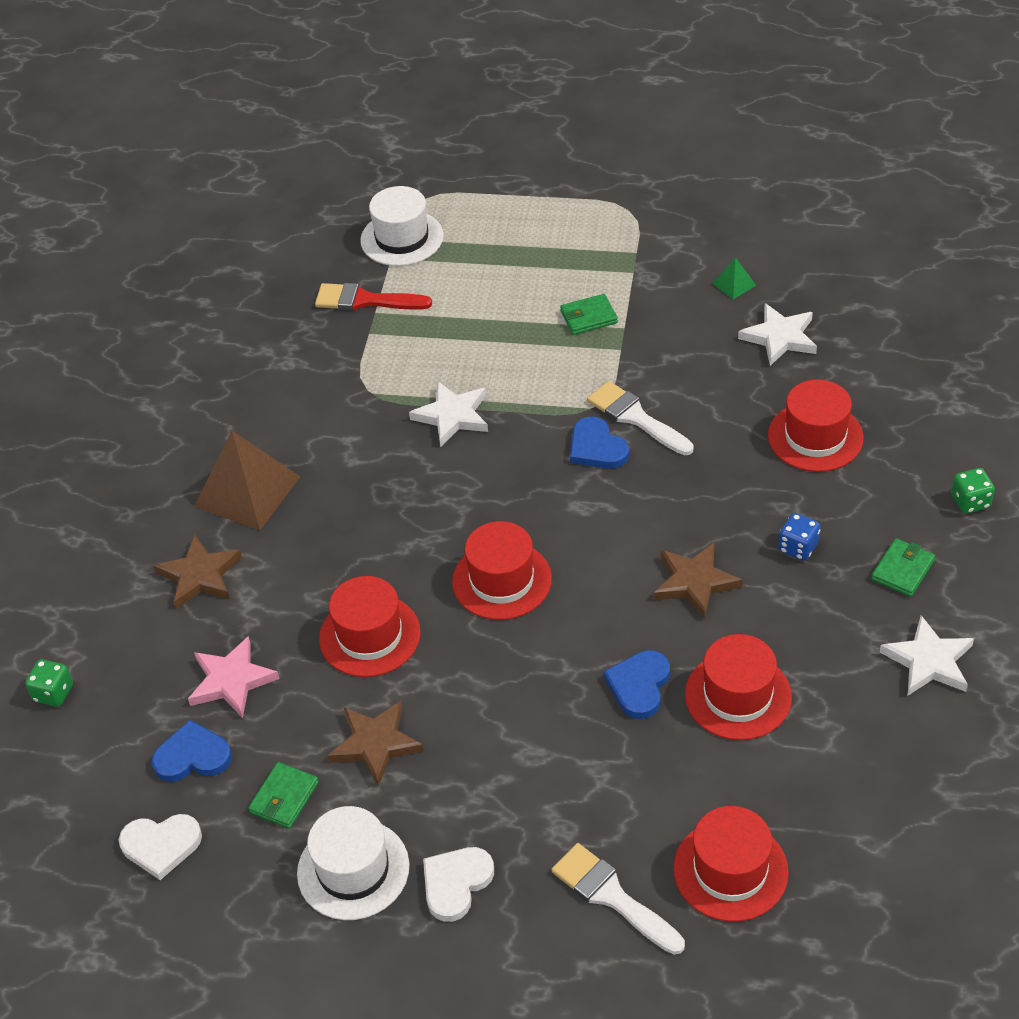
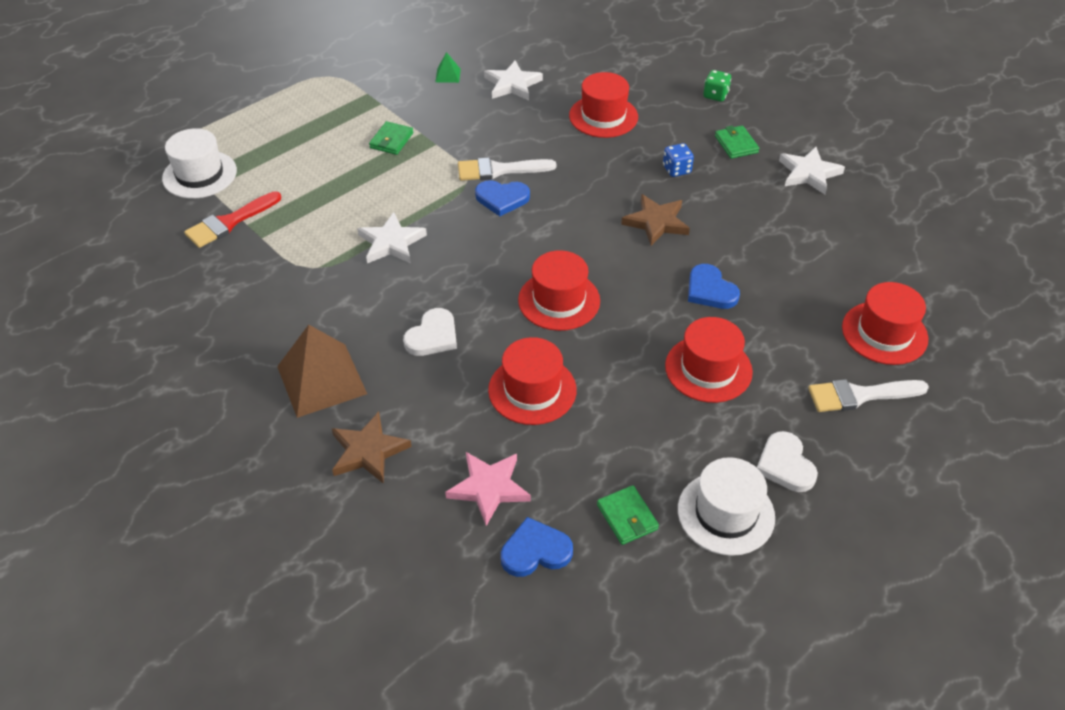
camera: 55 degrees left, 0 degrees up
(53, 693) = (378, 609): green dice -> none
(161, 845) = (600, 618): white heart -> white heart (433, 336)
(192, 756) = (535, 551): blue heart -> blue heart turned 45 degrees clockwise
(376, 744) = (629, 440): brown star -> none
(738, 696) = (760, 255): red hat -> red hat (708, 369)

